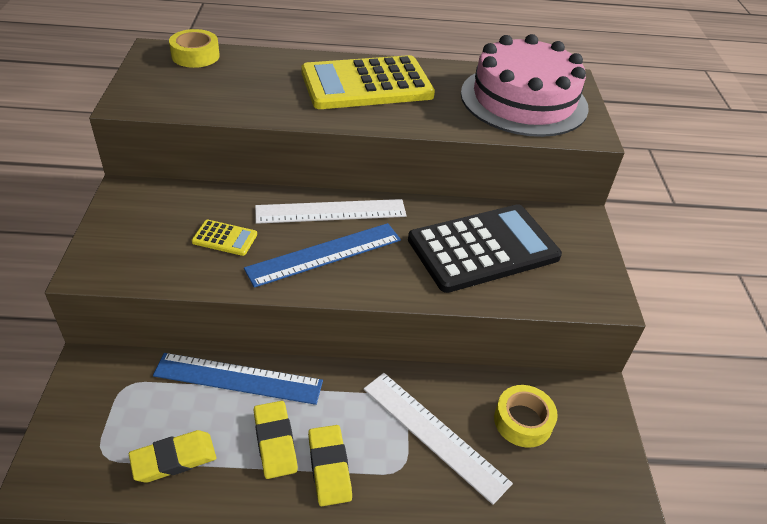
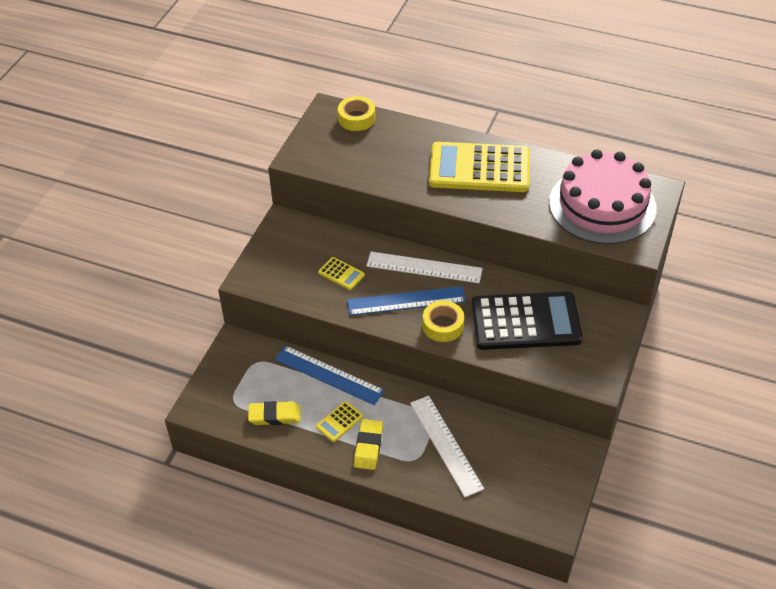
camera: 25 degrees right, 5 degrees up
(275, 442) = (339, 422): yellow eraser -> yellow calculator
(523, 421) = (512, 453): yellow tape -> yellow tape (443, 325)

